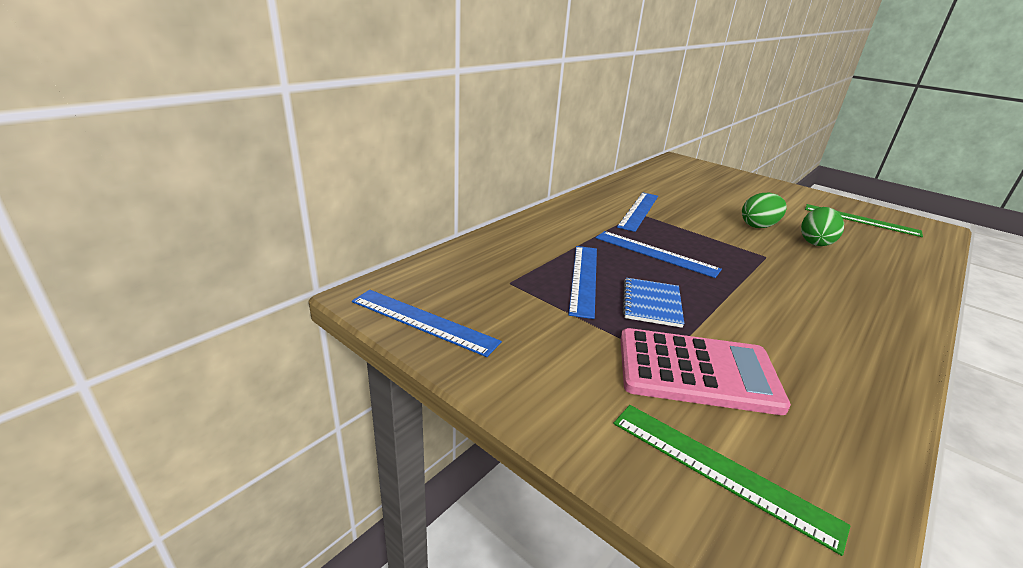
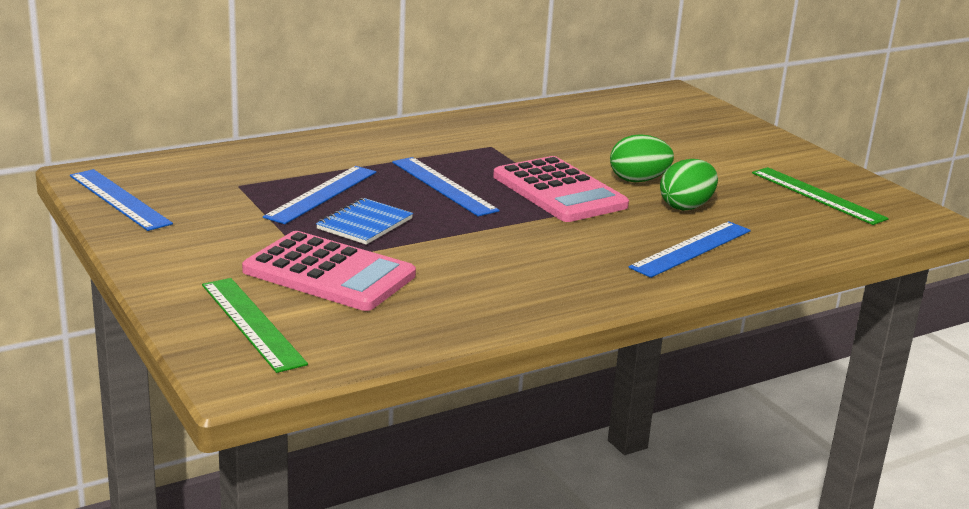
camera: 20 degrees right, 5 degrees down
(638, 211) = (495, 144): blue ruler -> blue ruler (691, 249)
(730, 244) = (559, 191): none -> pink calculator

